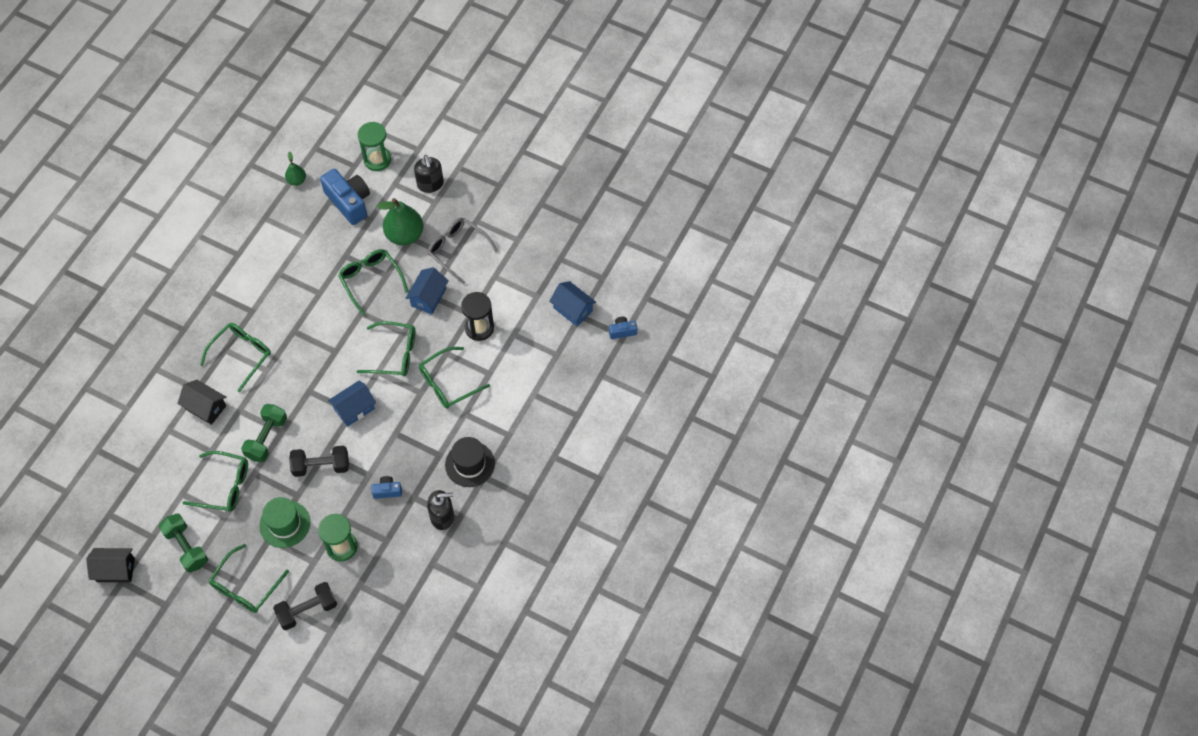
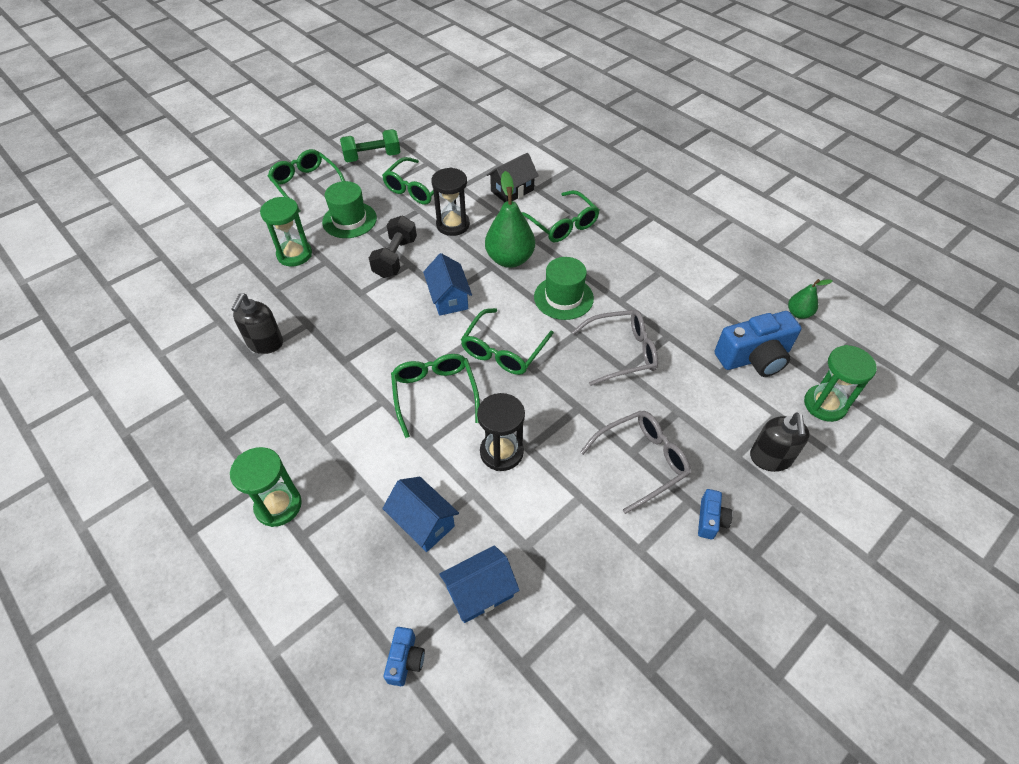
camera: 110 degrees right, 10 degrees down
(115, 570) = (381, 118): black house -> none
(266, 438) = (453, 225): green dumbbell -> black hourglass
(307, 610) = (250, 218): black dumbbell -> none
(328, 331) = (563, 297): none -> green hat
(370, 280) = (623, 352): green glasses -> grey glasses
(387, 491) = (330, 303): blue camera -> blue camera (710, 520)
(404, 235) = (685, 405): green pear -> green pear (510, 259)
(428, 297) = (574, 406): blue house -> blue house (423, 522)
(430, 184) = (770, 458): black soap dispenser -> black soap dispenser turned 90 degrees counterclockwise
(470, 464) = (312, 387): black hat -> none
(563, 438) = (278, 506): none -> green hourglass

